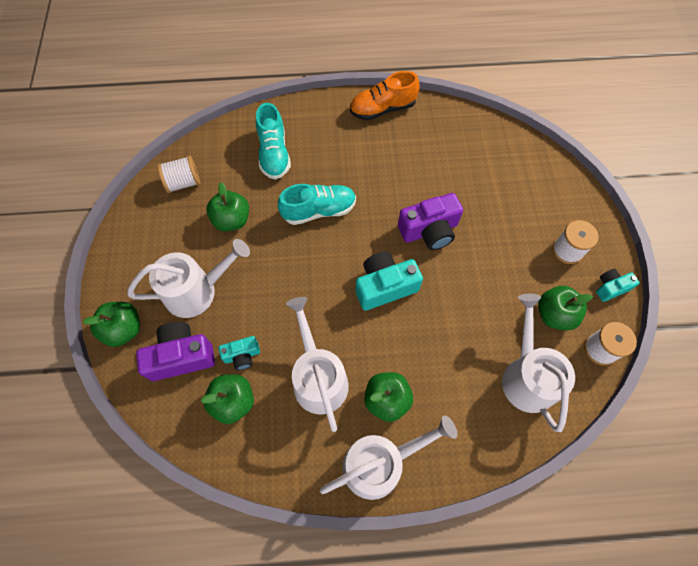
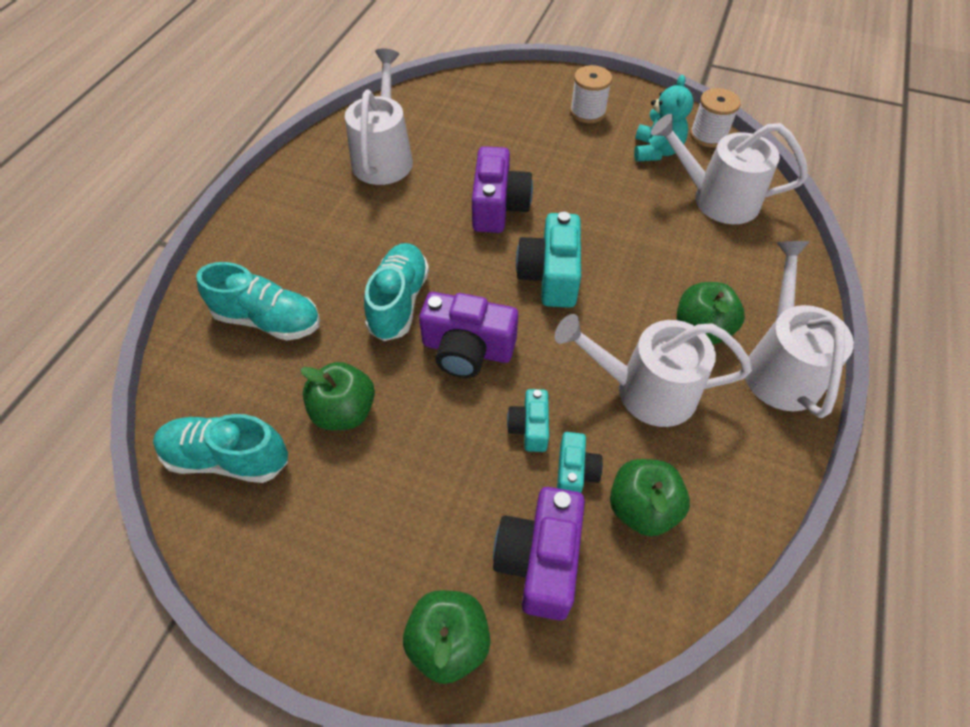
camera: 65 degrees left, 10 degrees down
(183, 182) = (227, 458): white spool -> turquoise shoe
(197, 291) = (438, 501): white watering can -> white watering can (383, 157)
(301, 263) = (467, 349): none -> purple camera
(382, 109) = (292, 182): orange shoe -> none
(554, 314) = (656, 151): green apple -> turquoise teddy bear
(610, 288) = (645, 102): turquoise camera -> turquoise camera (529, 427)

